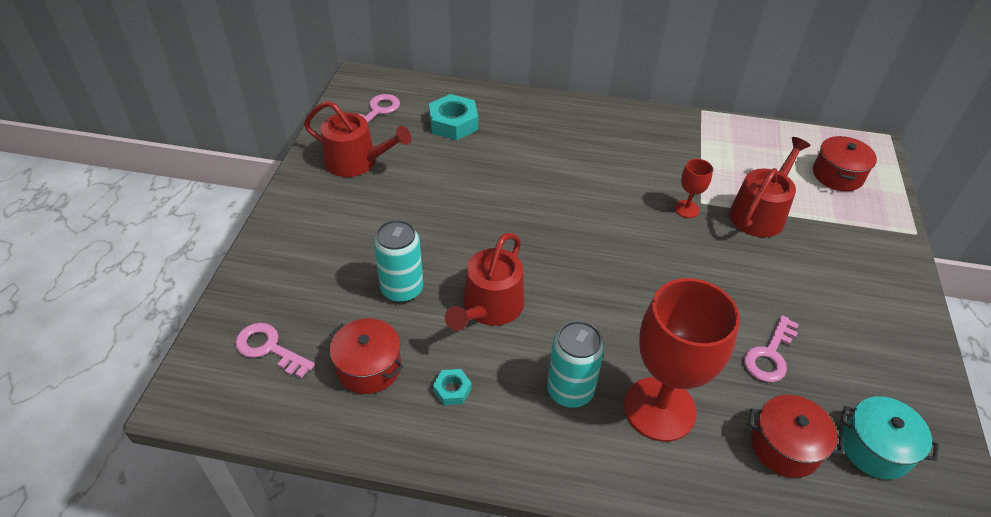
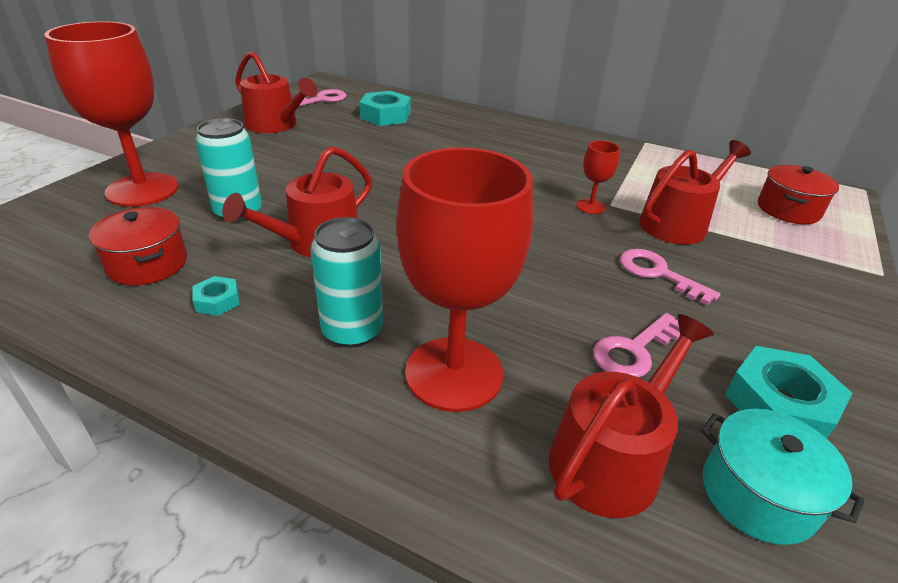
camera: 15 degrees right, 10 degrees down
(269, 349) = (66, 230): pink key -> pink key (658, 274)
(296, 282) = (142, 190): none -> red goblet
(785, 446) = (612, 457): red pot -> red watering can
(873, 376) = (780, 405): none -> turquoise nut

